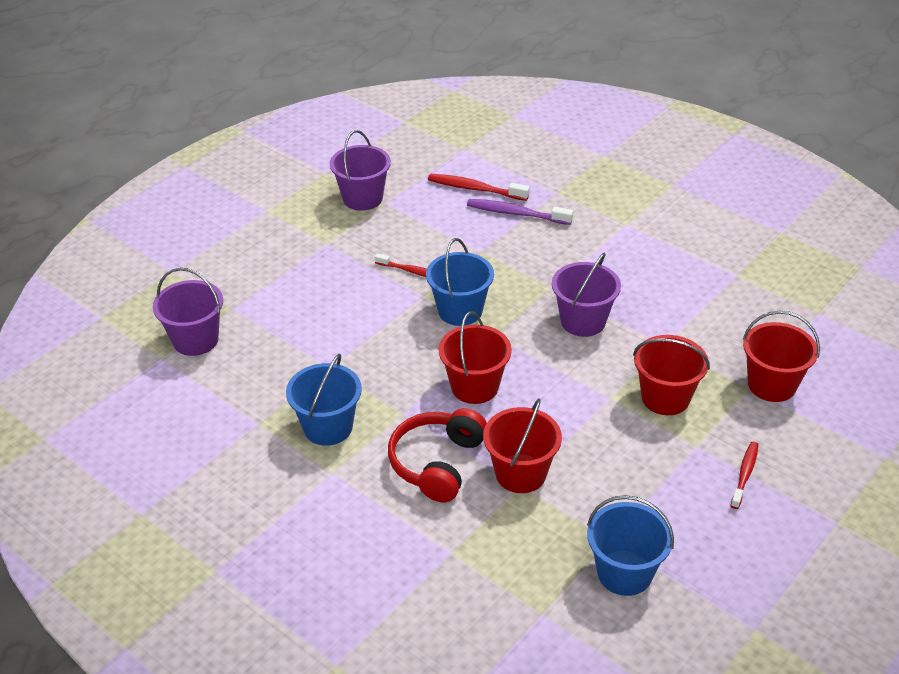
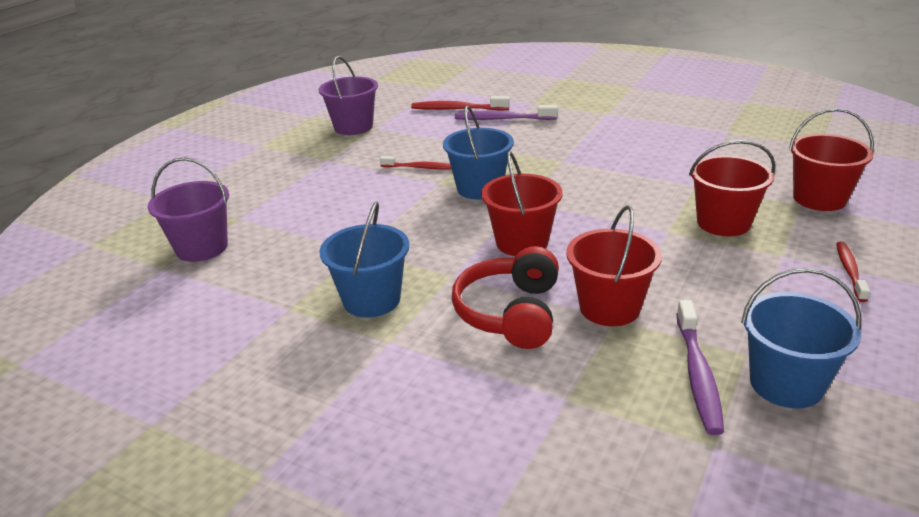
camera: 10 degrees left, 10 degrees down
(561, 551) = (697, 374): none -> purple toothbrush
(583, 321) = (605, 179): purple bucket -> none

